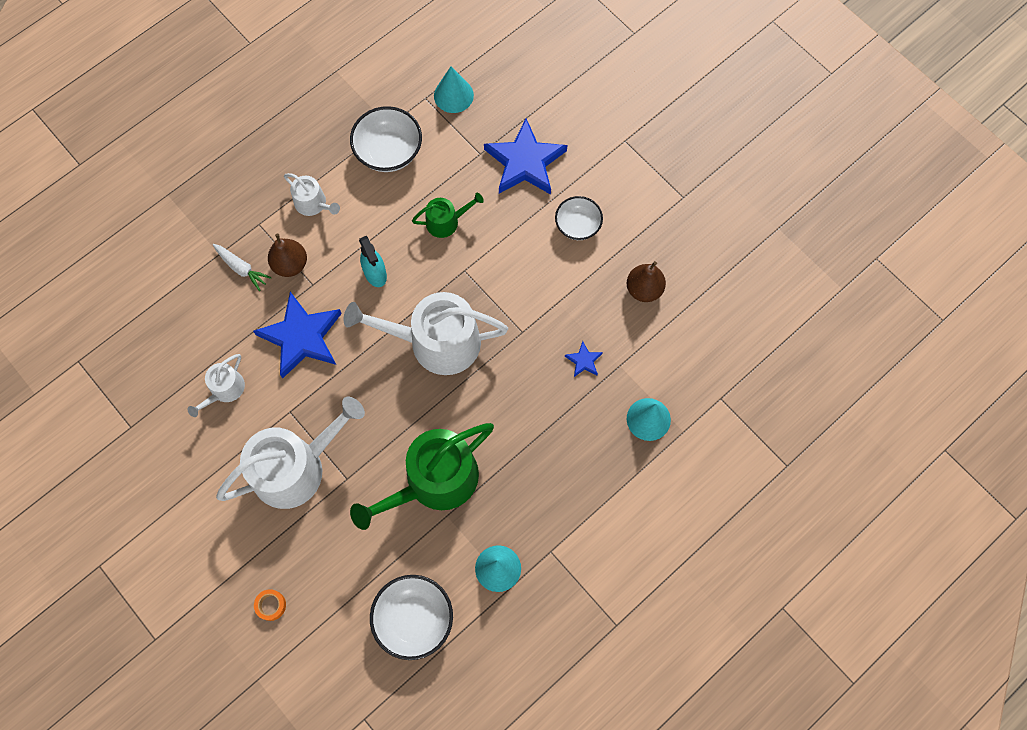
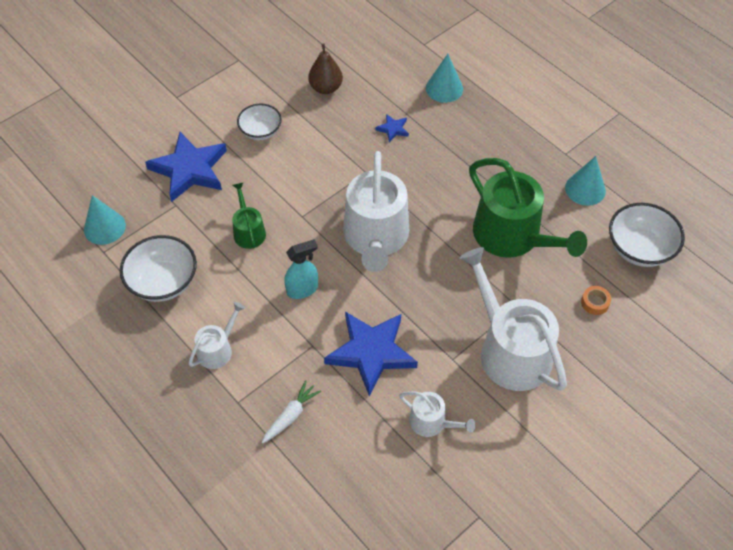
camera: 90 degrees left, 15 degrees down
(271, 605) = (648, 364): orange tape -> orange tape (595, 303)
(290, 264) = (288, 367): brown pear -> none

